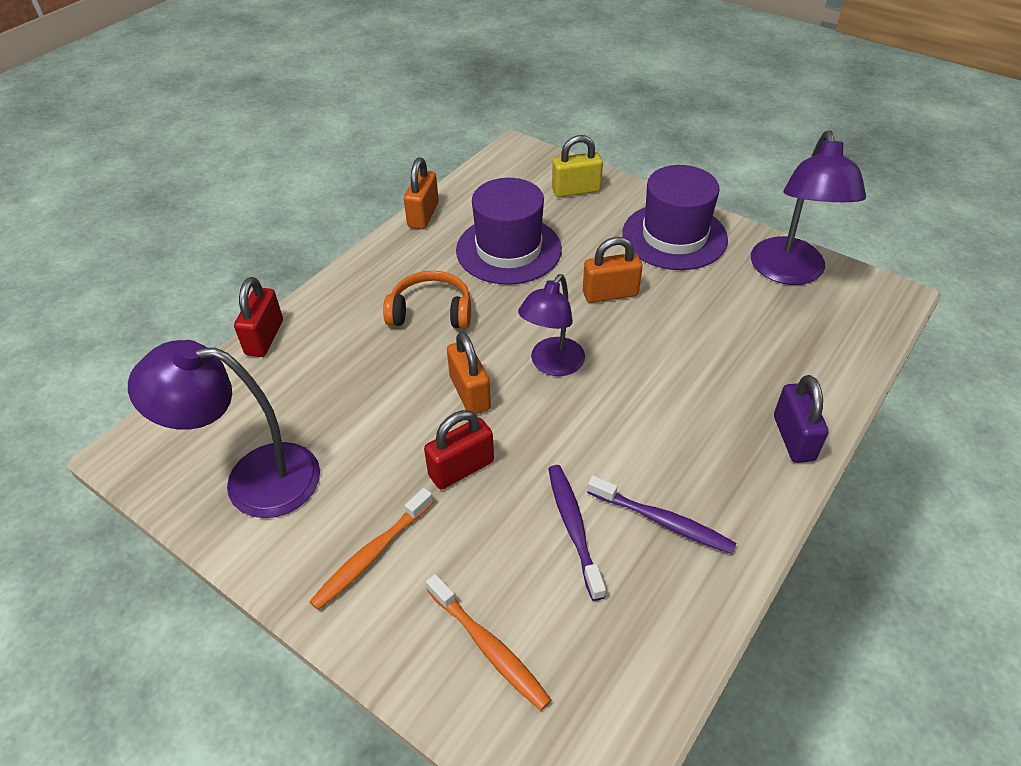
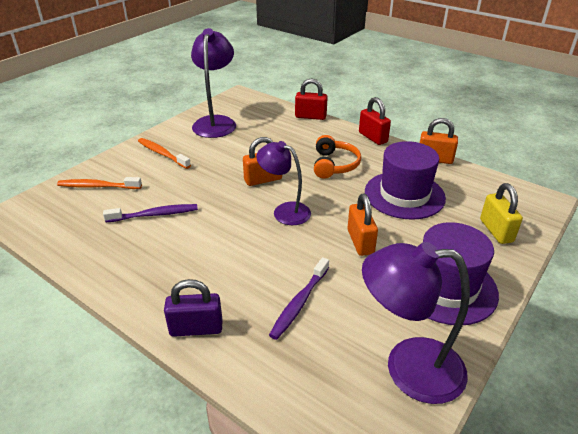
camera: 90 degrees right, 10 degrees down
(461, 468) = (207, 177): red padlock -> red padlock (373, 137)
(489, 647) = (98, 186): orange toothbrush -> orange toothbrush turned 45 degrees clockwise
(662, 521) = (146, 250): purple toothbrush -> purple toothbrush (299, 303)

